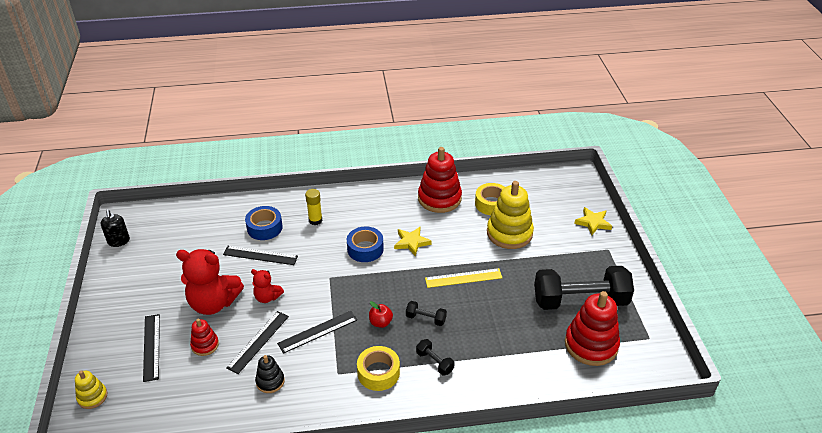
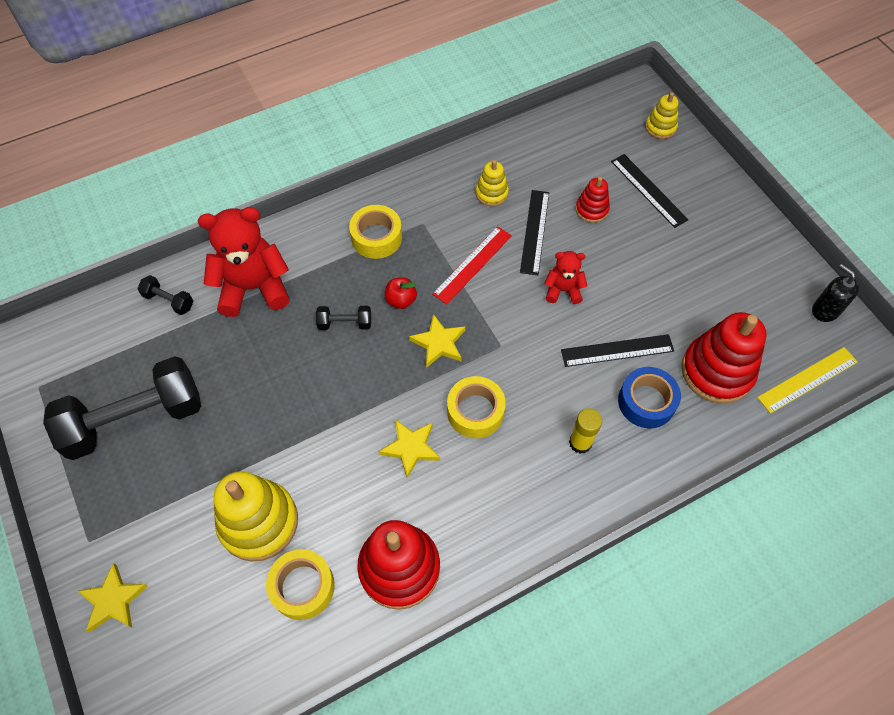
camera: 160 degrees right, 20 degrees up
(213, 303) = (623, 261): red teddy bear -> red teddy bear (253, 288)
(270, 381) = (491, 193): black stacking toy -> yellow stacking toy
(317, 331) = (472, 264): black ruler -> red ruler
(365, 249) = (475, 411): blue tape -> yellow tape
(368, 289) = (439, 343): none -> yellow star
(434, 362) = (315, 269): black dumbbell -> black dumbbell (169, 301)
(463, 278) = (312, 405): yellow ruler -> yellow ruler (807, 380)
(591, 345) = (119, 352): red stacking toy -> red stacking toy (717, 371)

